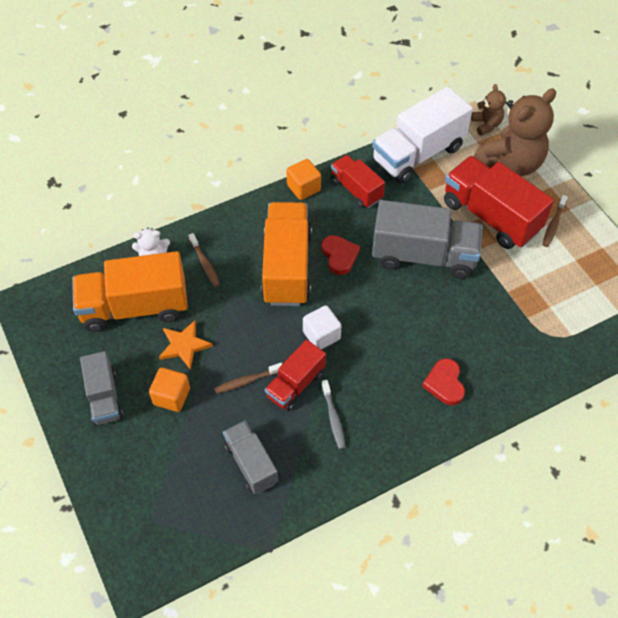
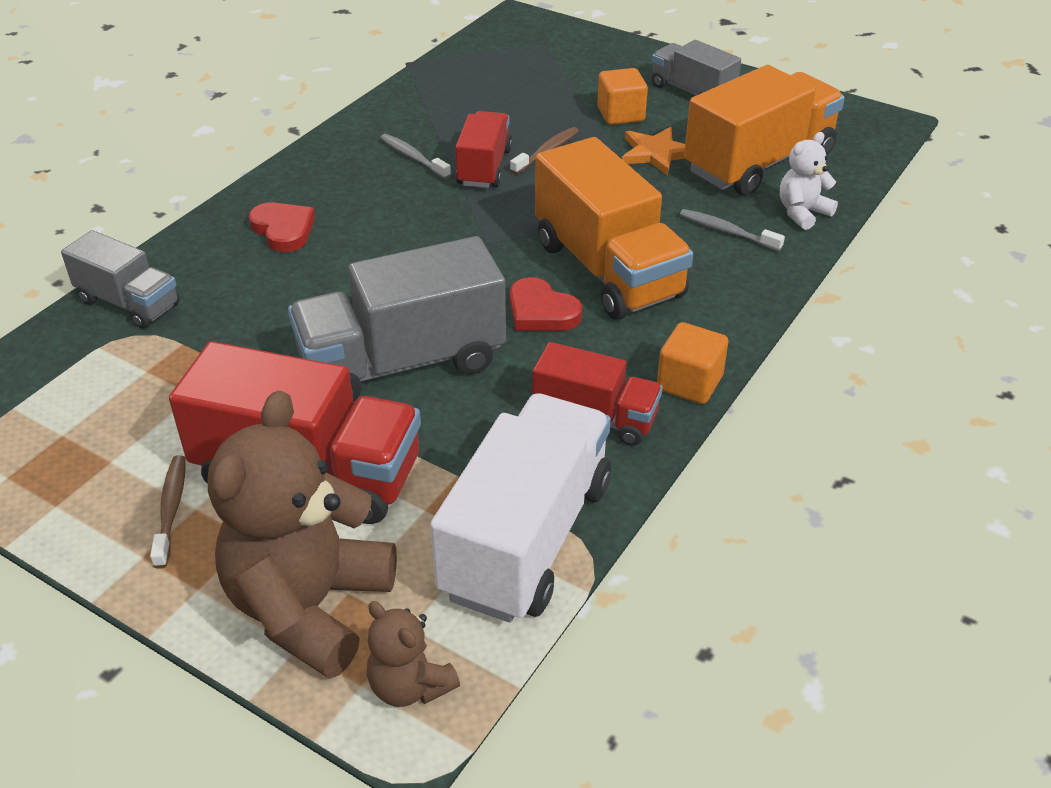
camera: 150 degrees right, 15 degrees down
(205, 264) = (726, 231): brown toothbrush -> grey toothbrush
(251, 463) = (479, 101): grey truck -> grey truck (128, 303)
(321, 335) = (490, 218): white cube -> none

